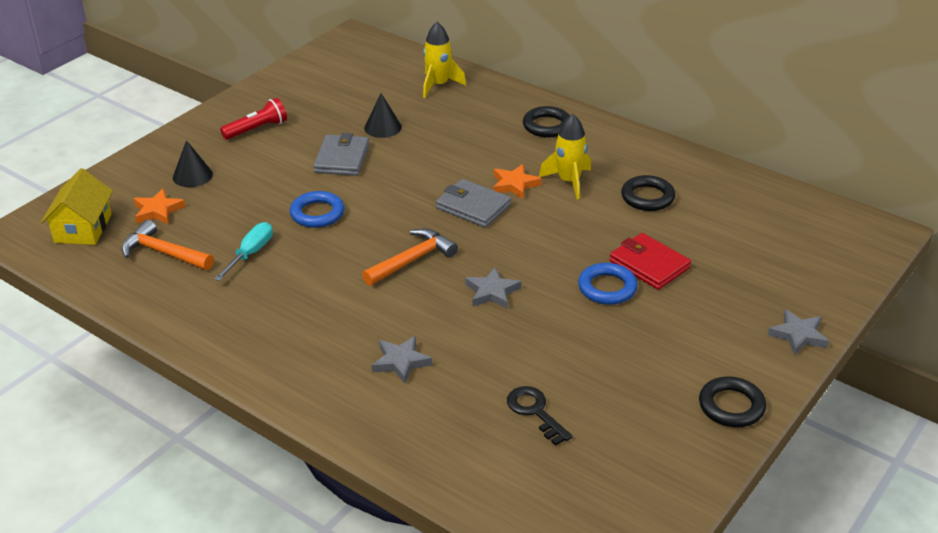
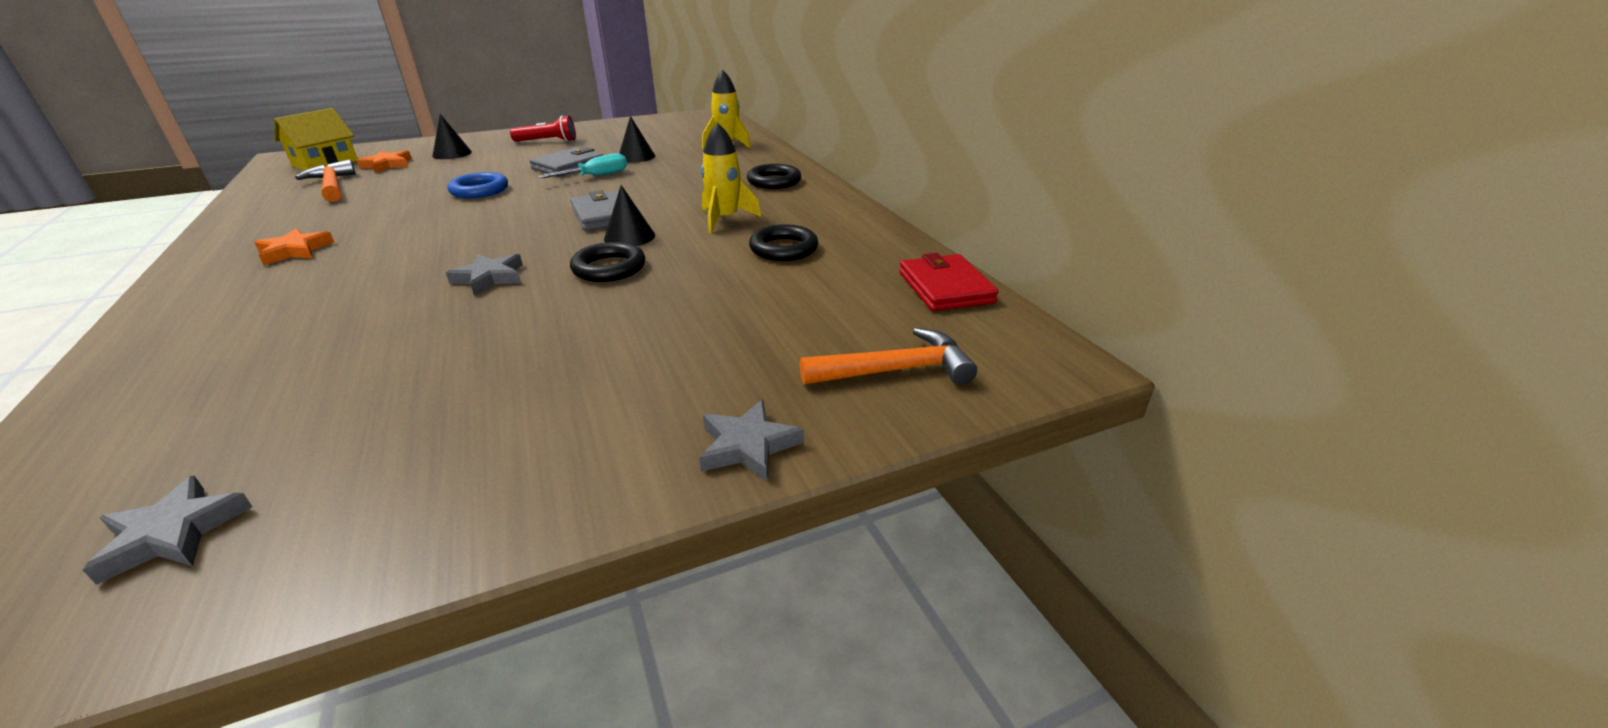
camera: 30 degrees right, 5 degrees down
(250, 254) = (380, 200): turquoise screwdriver -> turquoise screwdriver (596, 176)
(400, 362) = (295, 305): grey star -> grey star (173, 533)
(412, 260) = (479, 236): orange hammer -> orange hammer (896, 370)
(514, 184) = (671, 210): orange star -> orange star (294, 251)
(527, 222) = (629, 237): none -> black cone
(535, 412) = (288, 402): black key -> none
(607, 288) = (602, 309): blue ring -> none
(649, 265) = (685, 303): red wallet -> red wallet (945, 287)
(731, 406) = (498, 504): black ring -> black ring (609, 268)

